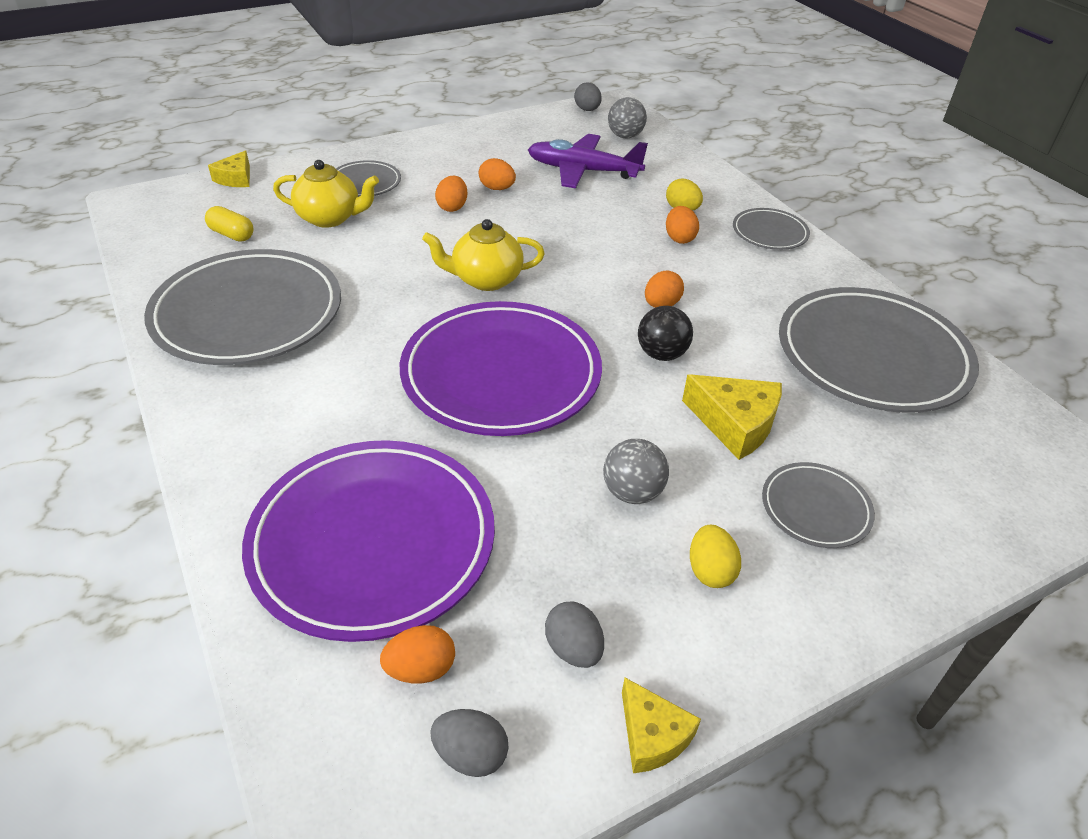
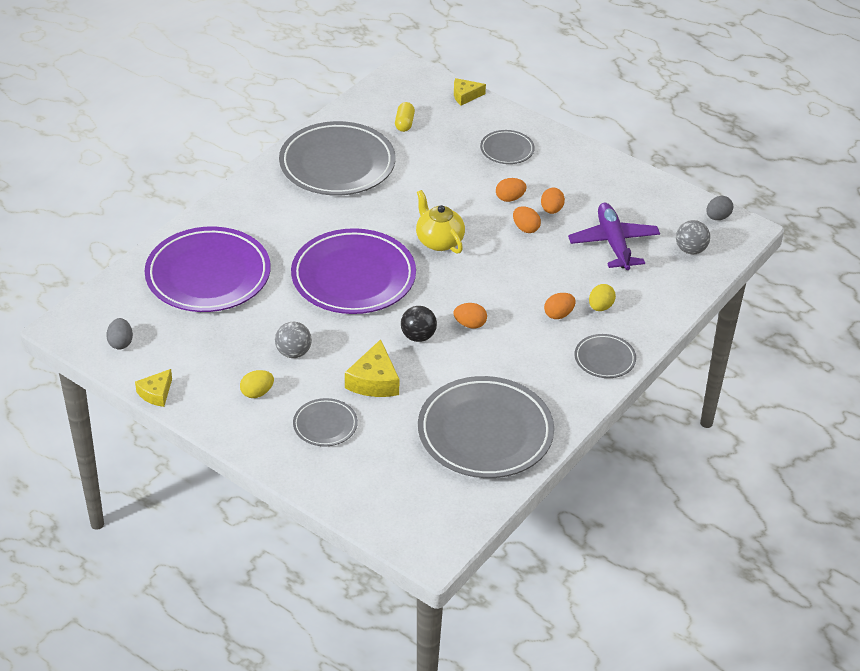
camera: 65 degrees right, 0 degrees up
(330, 218) = (453, 153): yellow teapot -> none
(420, 669) = (151, 315): orange egg -> orange egg (525, 228)
(573, 648) = (186, 358): grey egg -> none

